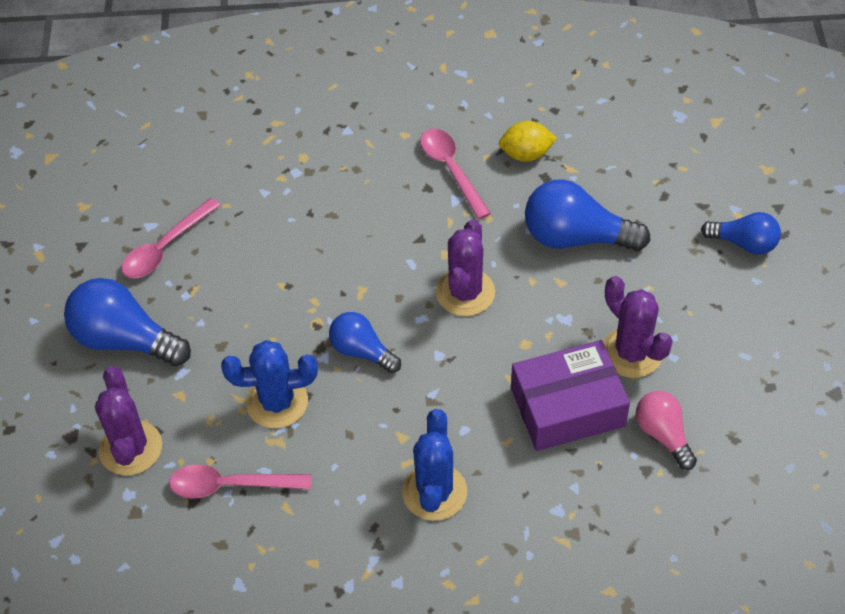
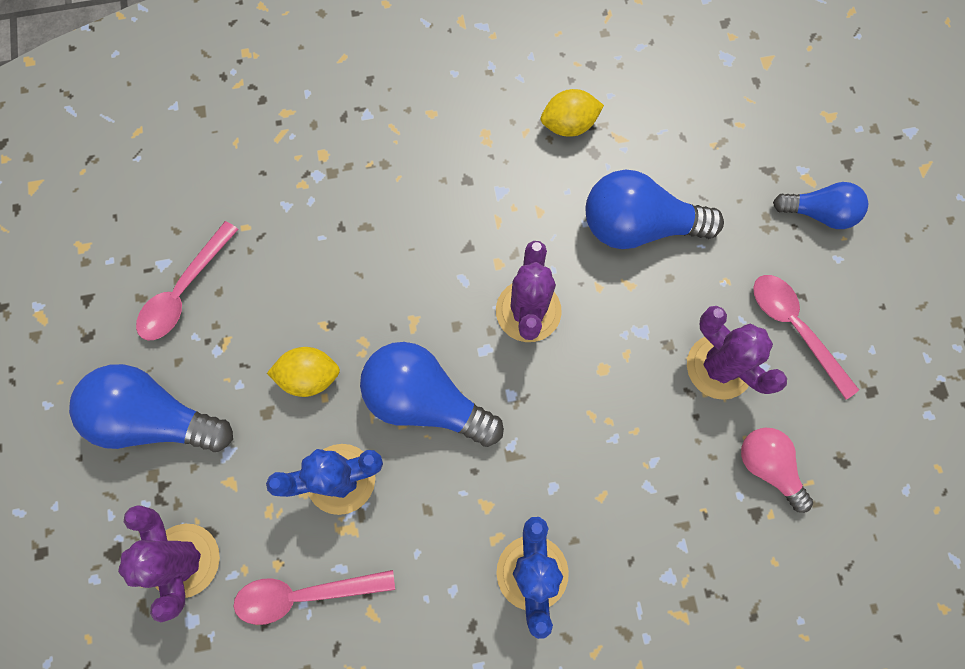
camera: 10 degrees left, 20 degrees up
(263, 322) = (309, 376): none -> yellow lemon
(362, 351) = (425, 400): blue light bulb -> blue light bulb, size x1.64
(451, 170) = (490, 154): pink spoon -> pink spoon (795, 328)
(567, 407) = (660, 444): purple box -> none

